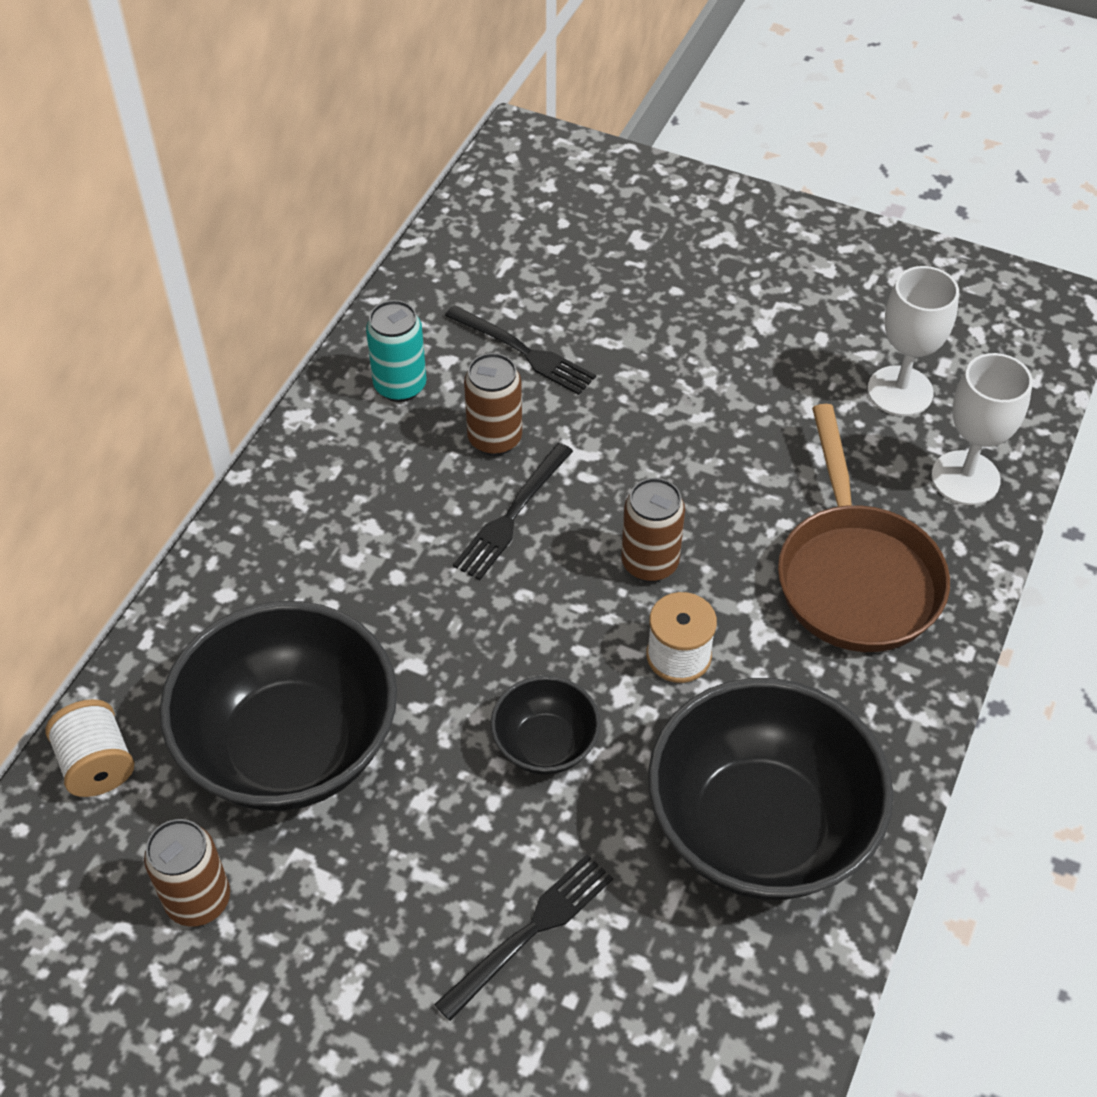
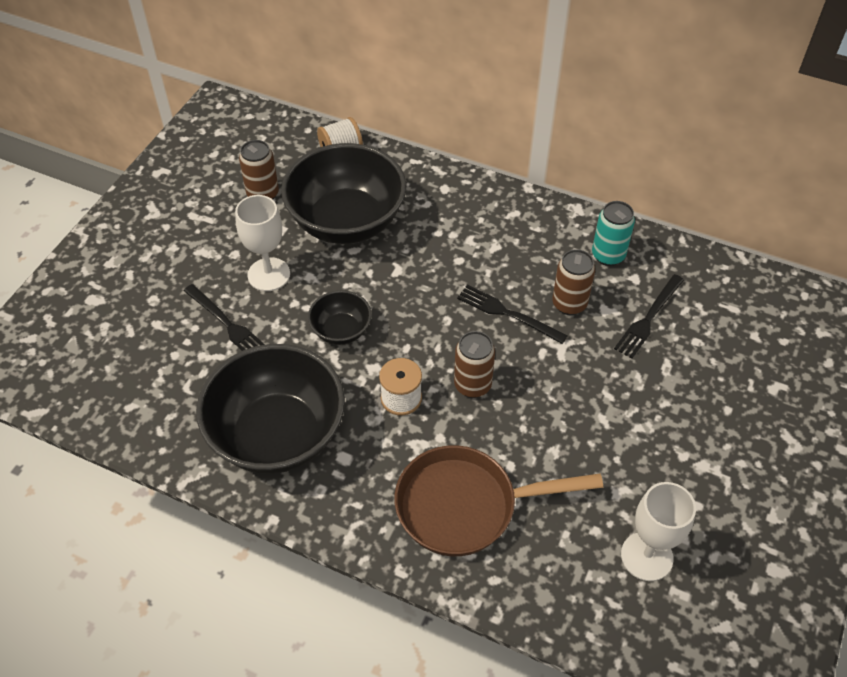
camera: 90 degrees right, 0 degrees up
(965, 478) = (561, 593): white goblet -> white goblet (269, 274)

